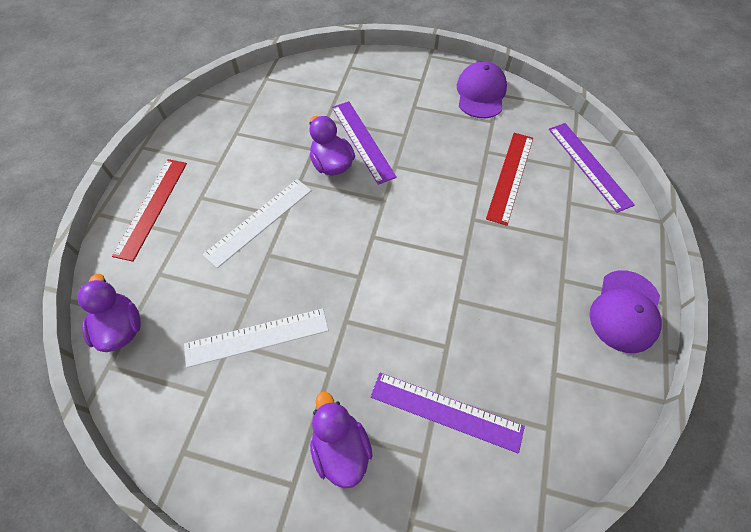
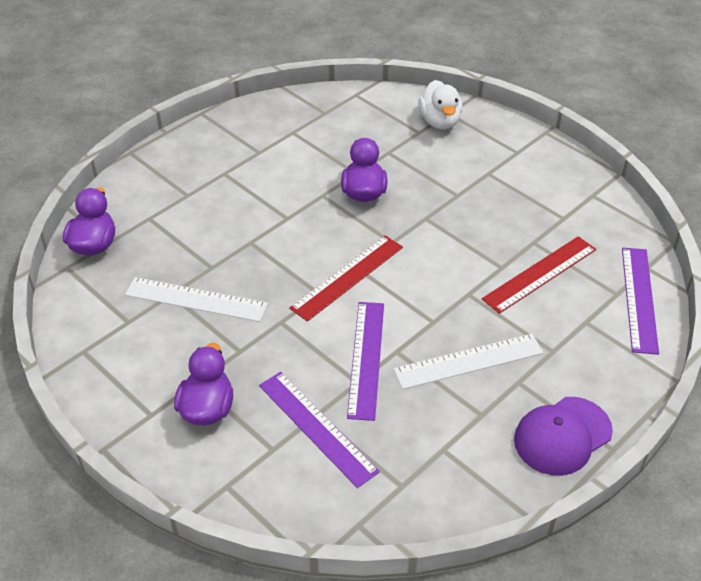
camera: 30 degrees right, 15 degrees down
(152, 207) = (177, 165): red ruler -> red ruler (347, 277)
(259, 221) = (261, 213): white ruler -> white ruler (468, 361)
(348, 76) = (440, 121): none -> white duck
(362, 141) = (409, 184): purple ruler -> purple ruler (366, 359)
(481, 93) = (573, 187): purple cap -> none

